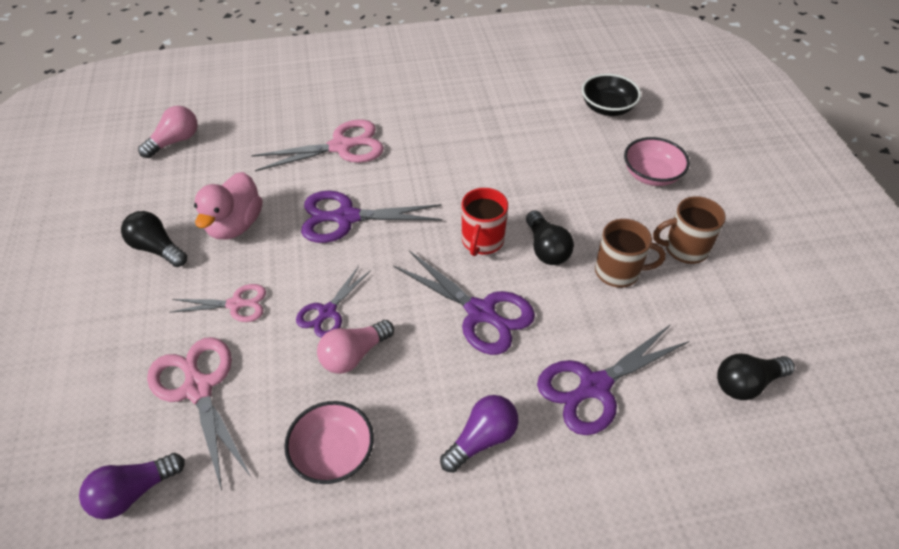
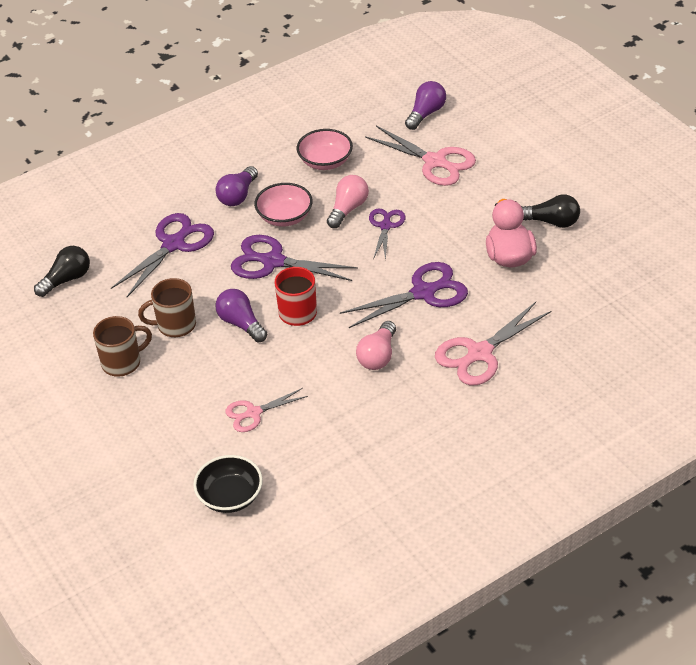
camera: 160 degrees right, 5 degrees down
(175, 141) = (639, 305): pink light bulb -> pink light bulb (378, 356)
(236, 304) = (455, 209): pink scissors -> pink scissors (253, 413)
(546, 249) = (241, 323): black light bulb -> purple light bulb
(651, 175) = (164, 426): pink bowl -> pink bowl (284, 217)

